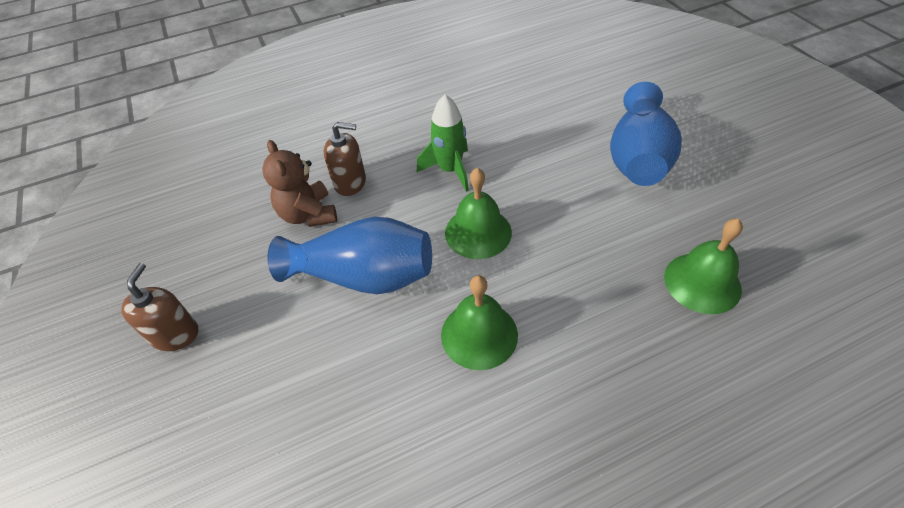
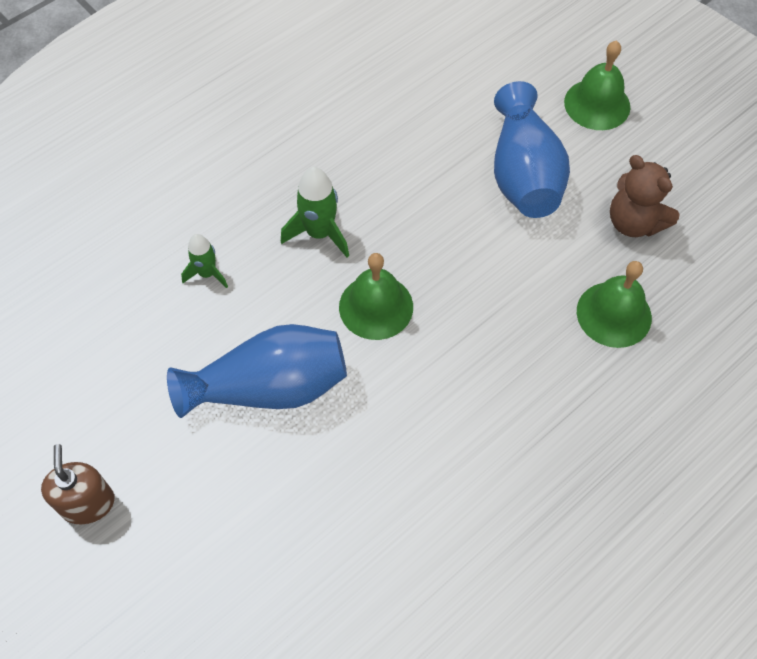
camera: 20 degrees left, 10 degrees up
(308, 214) = (175, 326): brown teddy bear -> brown teddy bear (634, 222)
(350, 182) = (207, 273): brown soap dispenser -> green rocket
(479, 334) = (412, 422): green bell -> green bell (597, 104)

